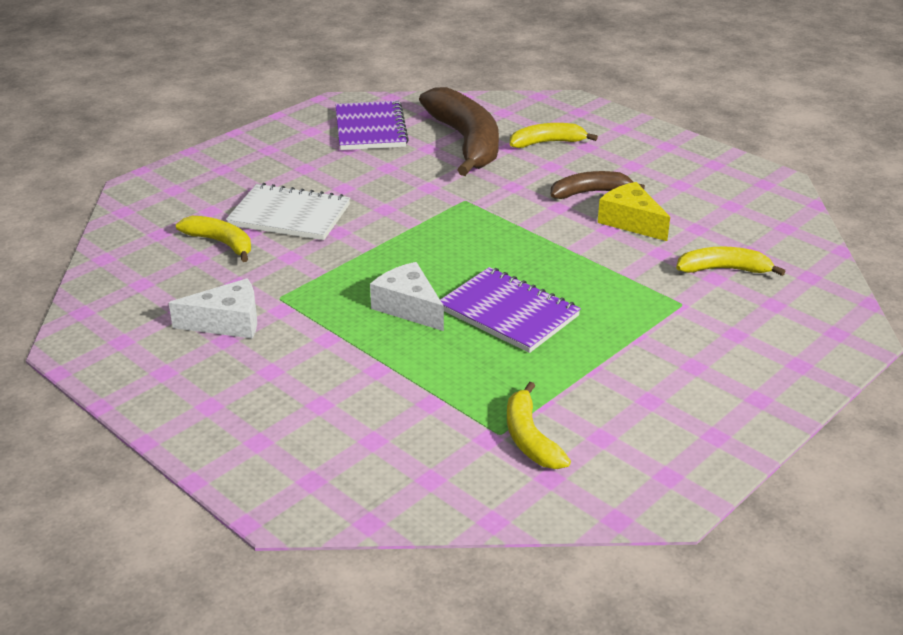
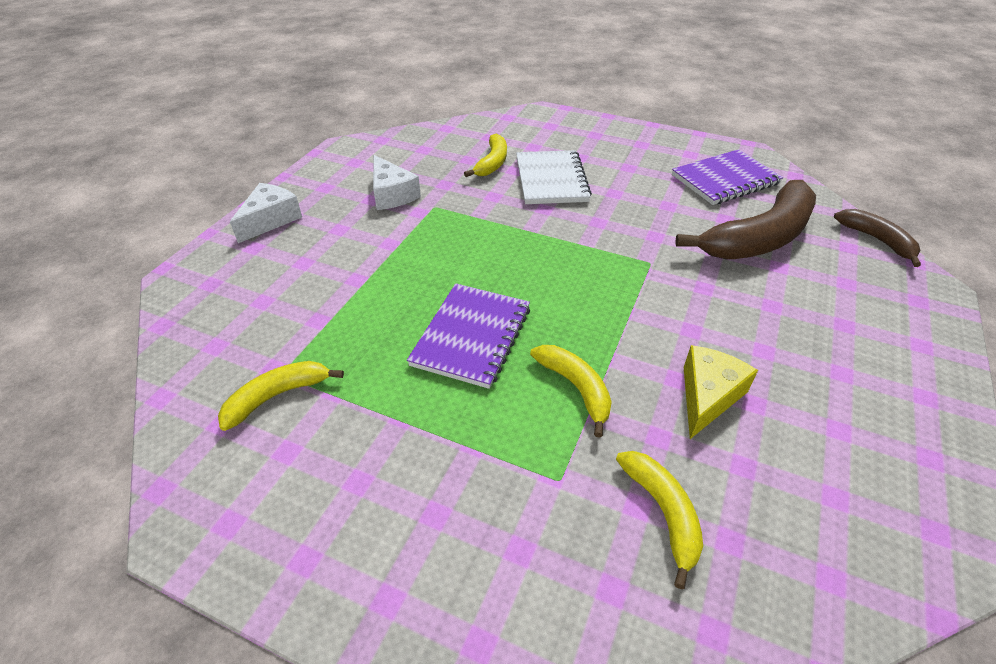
camera: 70 degrees right, 10 degrees up
(408, 307) = (451, 273): white cheese -> white cheese (270, 220)
(547, 143) = (818, 292): yellow banana -> yellow banana (576, 388)
(590, 192) = (743, 348): brown banana -> brown banana (877, 240)

